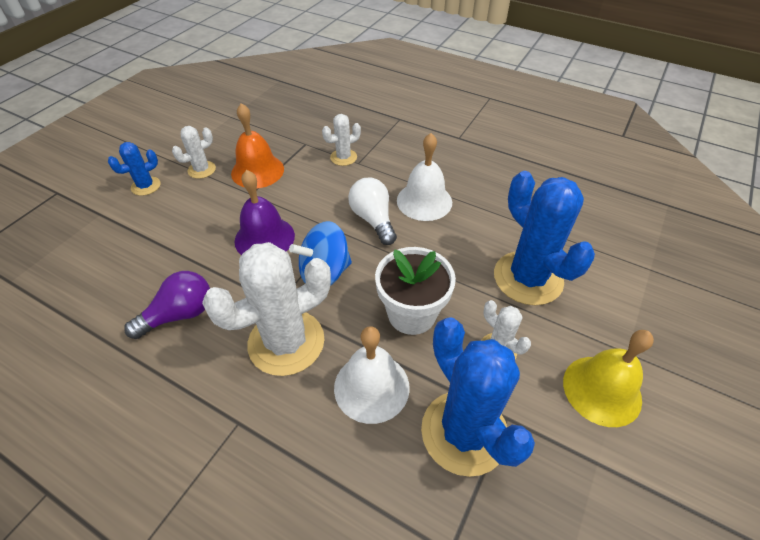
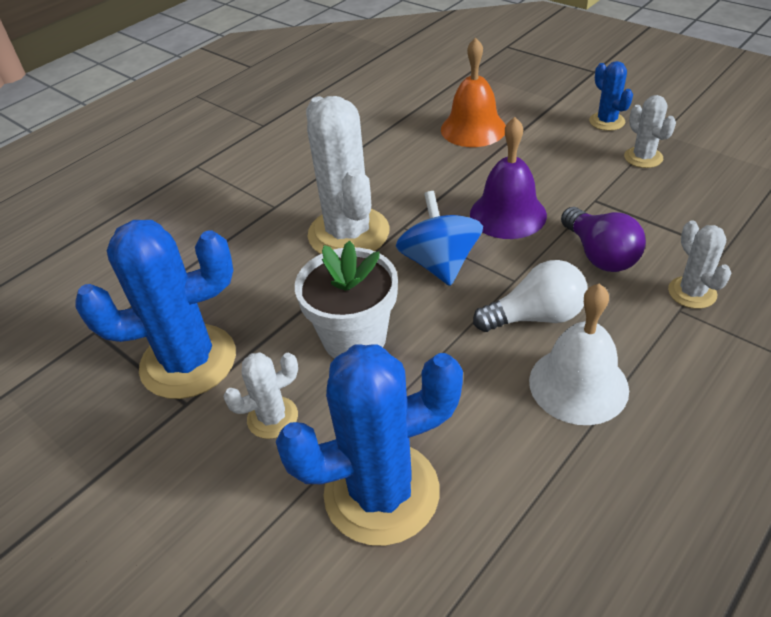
camera: 105 degrees right, 5 degrees down
(180, 314) = (405, 164): purple light bulb -> purple light bulb (599, 255)
(257, 171) = (645, 204): orange bell -> orange bell (473, 129)
(371, 387) = (271, 293): white bell -> none
(602, 390) = (168, 523): yellow bell -> none

